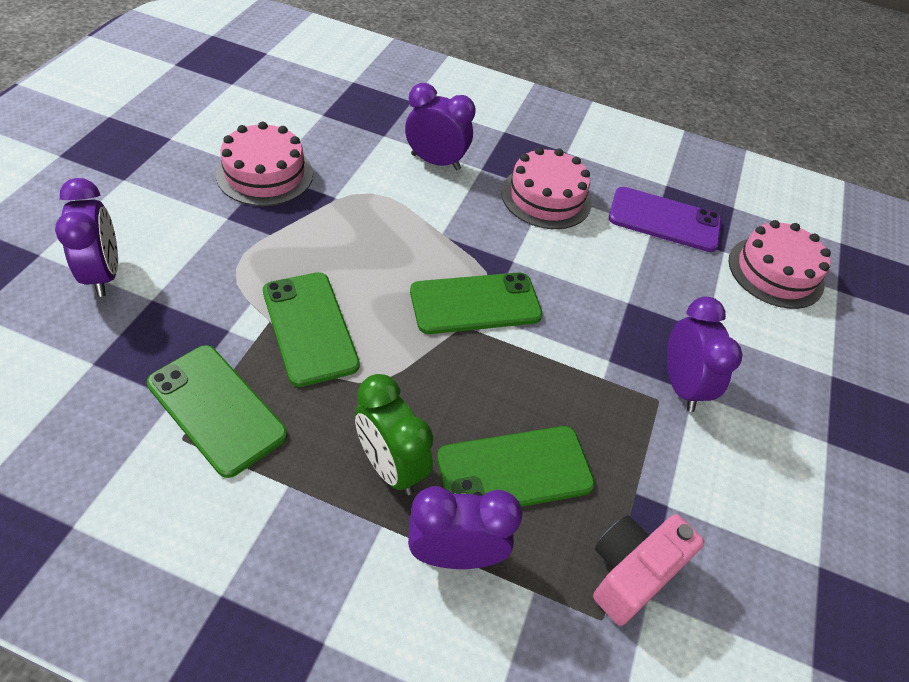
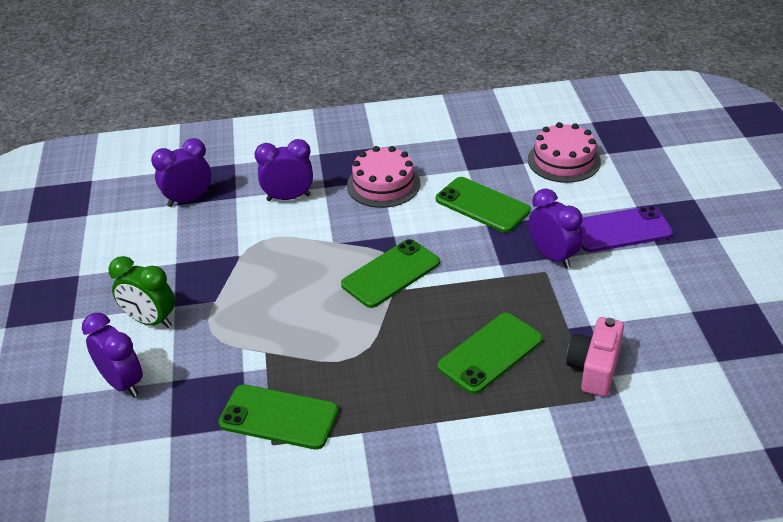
camera: 20 degrees left, 10 degrees down
(265, 174) = (173, 264): pink cake -> none
(310, 328) = (296, 342): green phone -> green phone (482, 205)
(390, 466) = (415, 390): green clock -> green clock (150, 320)
(454, 555) = (490, 413): purple clock -> purple clock (188, 199)
(664, 220) = (472, 161): purple phone -> purple phone (621, 230)

